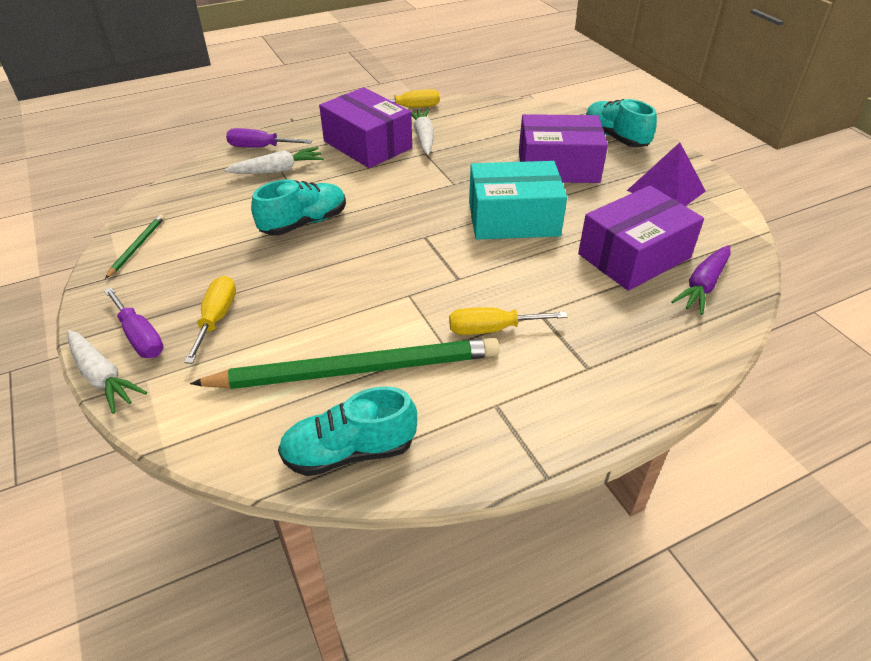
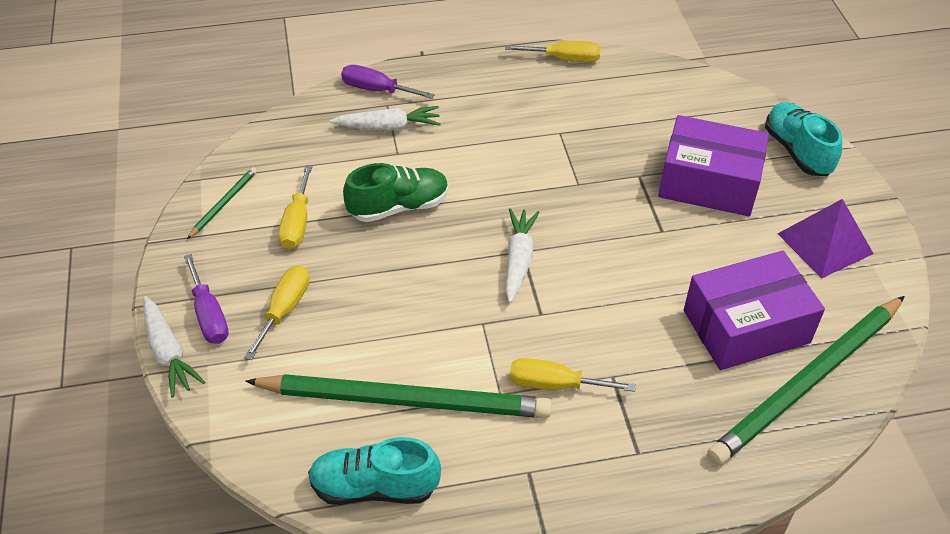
camera: 15 degrees right, 5 degrees up
(212, 249) = (297, 222): none -> yellow screwdriver
(304, 223) = (399, 207): turquoise shoe -> green shoe
(367, 145) = (497, 108): purple box -> none
(423, 138) = (564, 109): white carrot -> white carrot (518, 259)
(513, 219) = (628, 247): turquoise box -> none
(703, 286) = (807, 382): purple carrot -> green pencil

